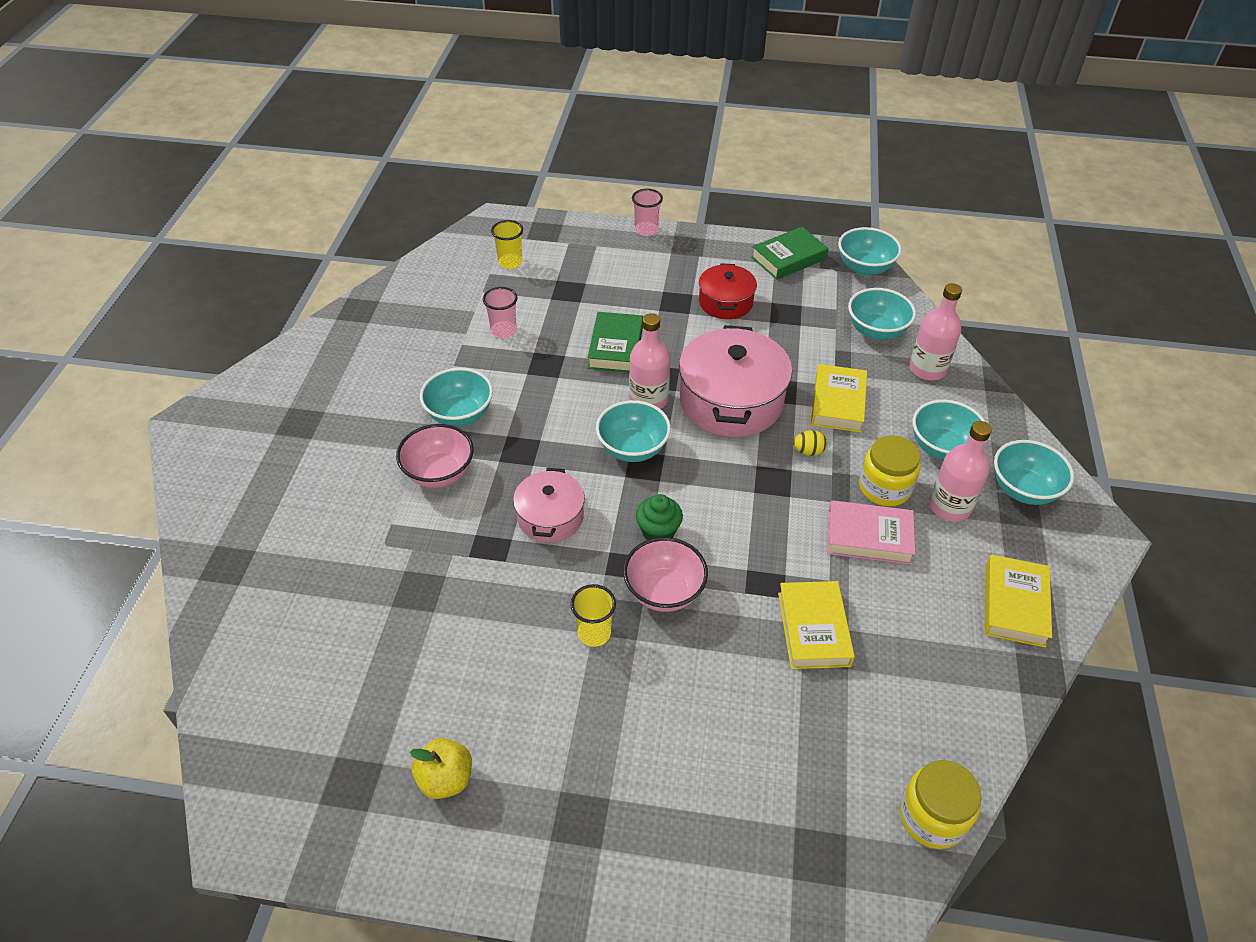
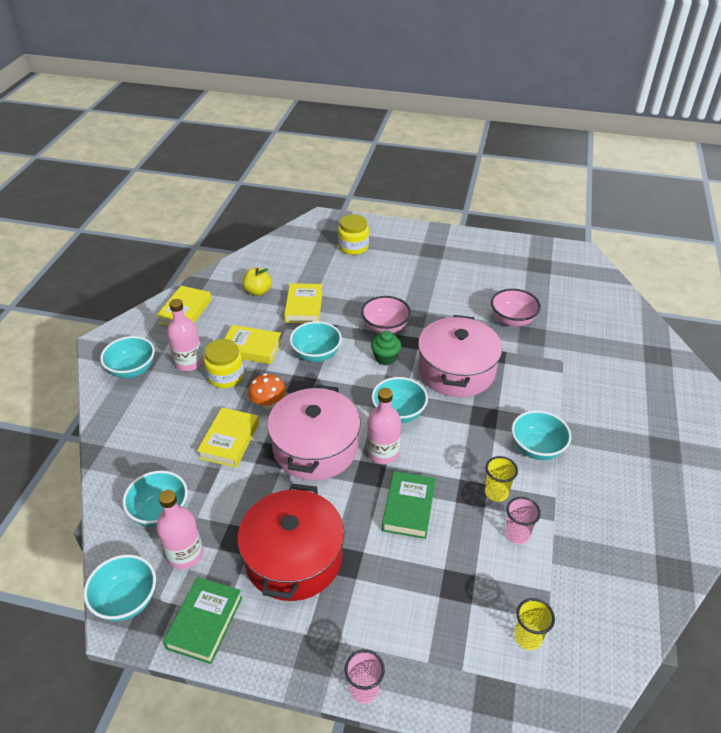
camera: 175 degrees left, 5 degrees down
(439, 473) = (540, 403): pink bowl -> pink bowl (512, 320)
(446, 779) = (495, 264): yellow apple -> yellow apple (258, 291)
(550, 517) = (456, 370): pink pot -> pink pot, size x1.74
(594, 633) = (426, 311): yellow cup -> yellow cup (496, 493)
(725, 302) = (293, 558): red pot -> red pot, size x1.74
(788, 258) = (204, 622): green book -> green book turned 45 degrees counterclockwise
(808, 451) = (268, 404): yellow egg -> orange mushroom
(868, 537) = (251, 348): pink book -> yellow book
(927, 369) = (138, 468): pink bottle -> pink bottle (185, 554)
(932, 816) = (276, 244): yellow jar -> yellow jar (353, 247)
(942, 447) = (169, 401): turquoise bowl -> turquoise bowl (316, 354)

